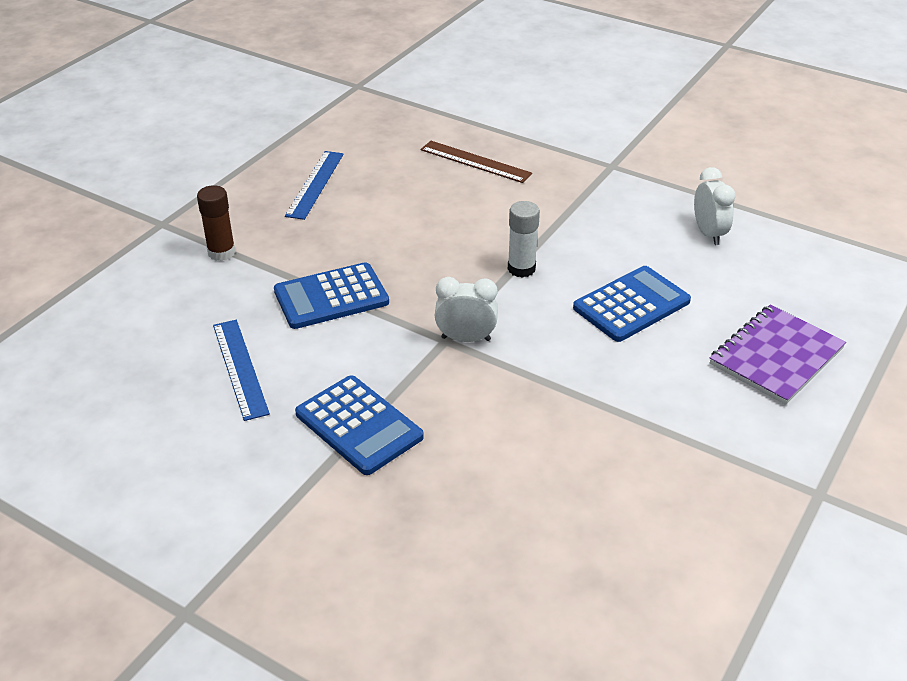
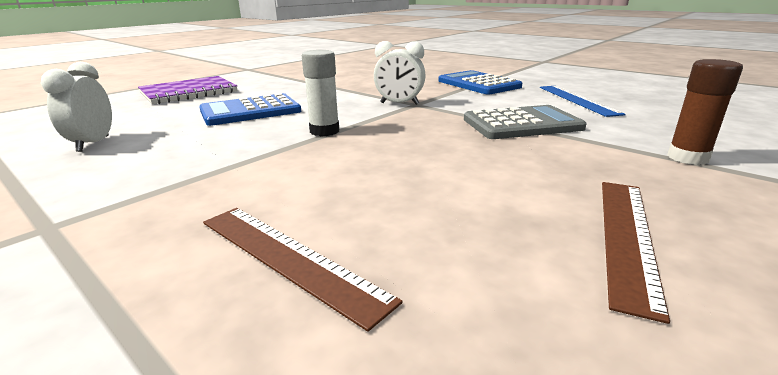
camera: 170 degrees left, 15 degrees down
(315, 184) = (627, 236): blue ruler -> brown ruler
(331, 297) = (522, 124): blue calculator -> grey calculator

